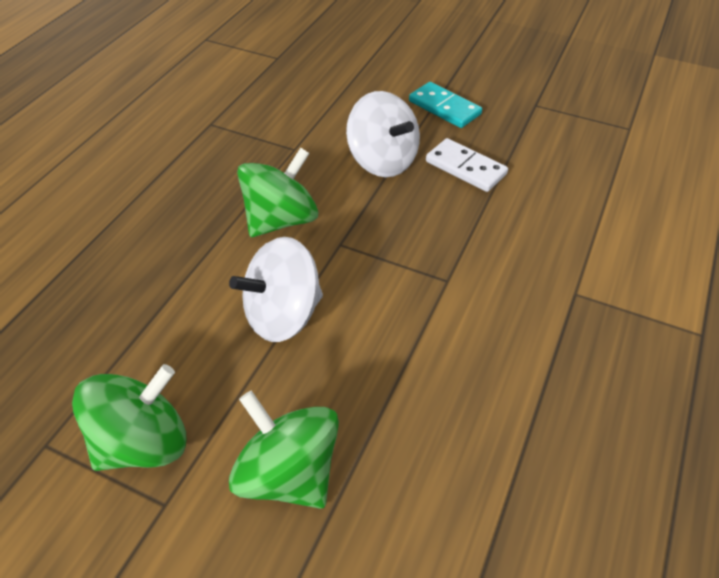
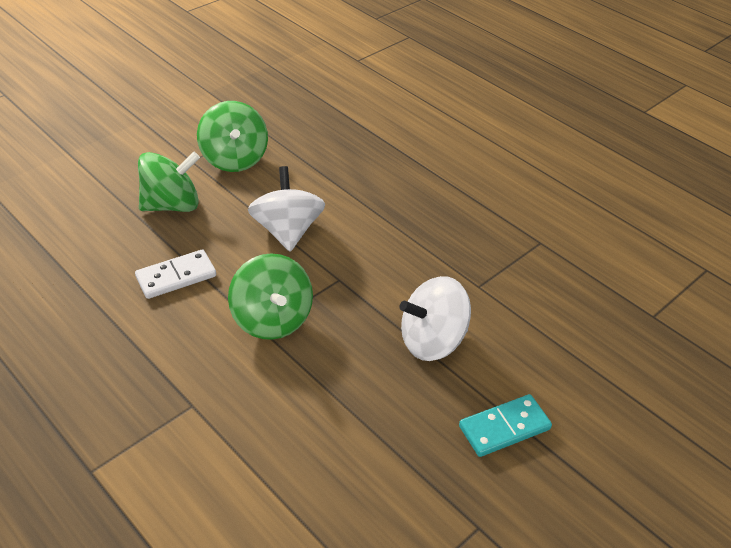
camera: 110 degrees right, 5 degrees down
(281, 220) = (386, 254): green spinning top -> green spinning top (272, 319)
(465, 168) = (391, 401): white domino -> white domino (176, 276)

